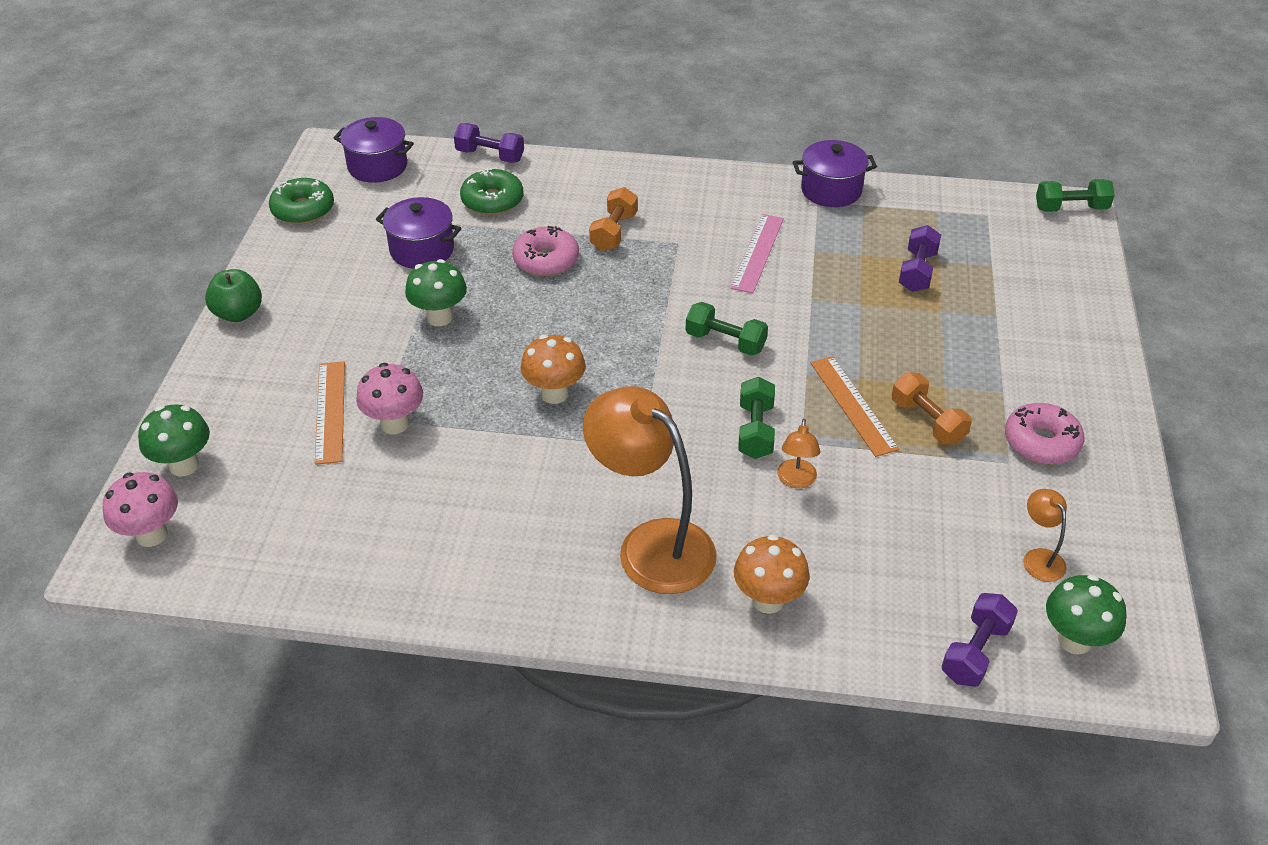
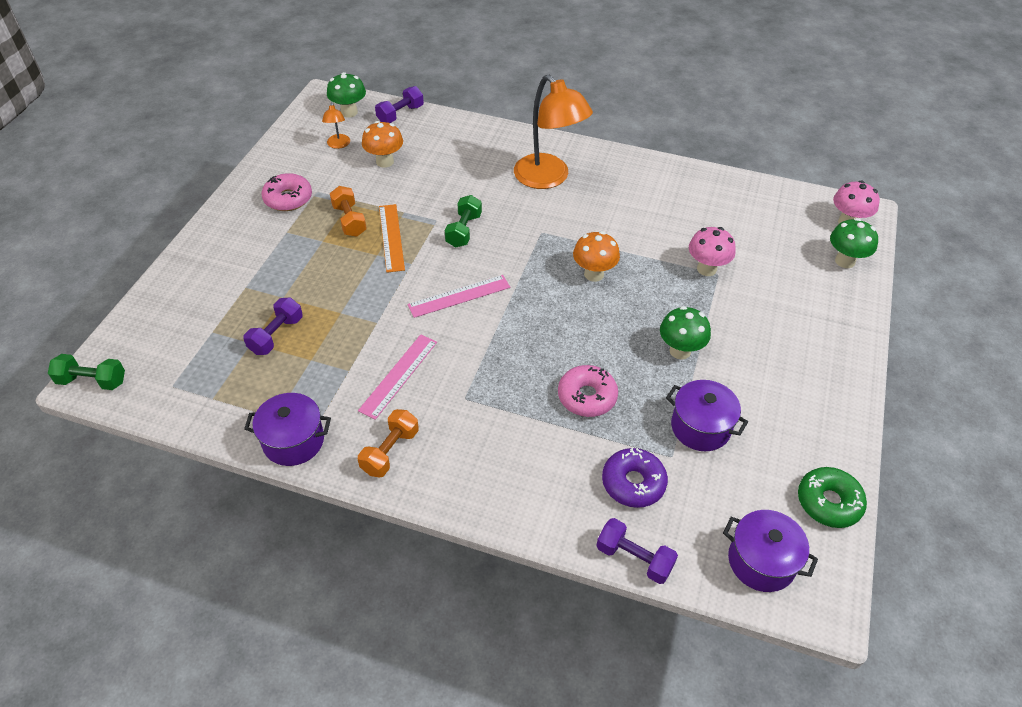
camera: 170 degrees left, 5 degrees up
(238, 313) = (851, 380): green apple -> none
(330, 411) = (754, 284): orange ruler -> none
(492, 201) = (633, 483): green donut -> purple donut
(614, 232) = (519, 421): orange dumbbell -> orange dumbbell (390, 451)
(725, 342) = (459, 296): green dumbbell -> pink ruler
(768, 600) = (493, 146): orange mushroom -> orange mushroom (385, 162)
(796, 480) = (451, 199): orange lamp -> none

